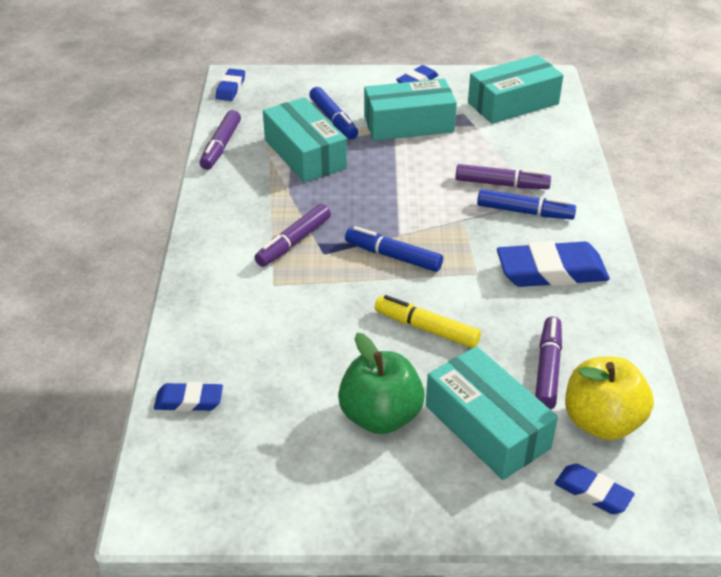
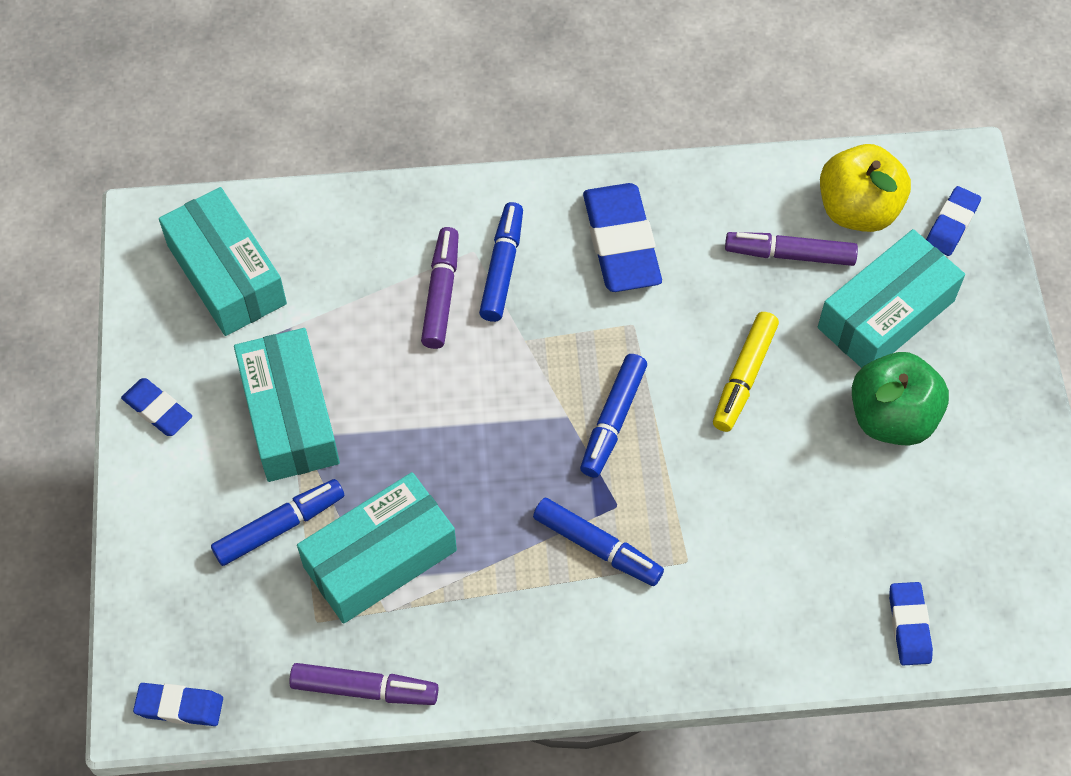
camera: 95 degrees left, 20 degrees up
(293, 242) = (597, 547): purple marker -> blue marker

